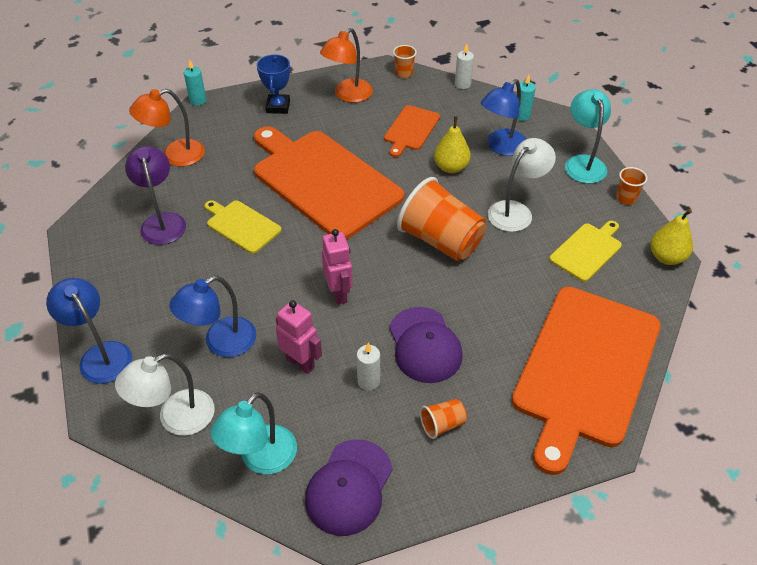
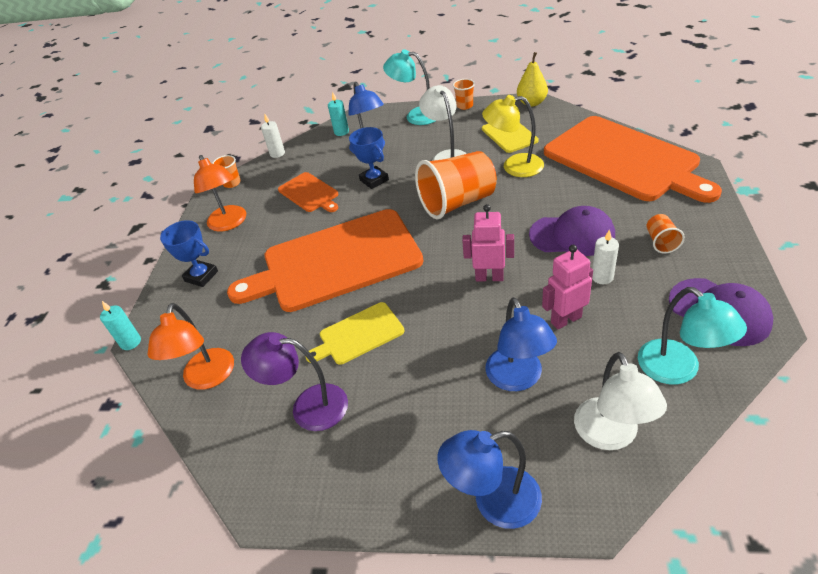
camera: 60 degrees left, 5 degrees down
(451, 167) = (374, 180): yellow pear -> blue trophy
(524, 271) = (514, 166): none -> yellow lamp

